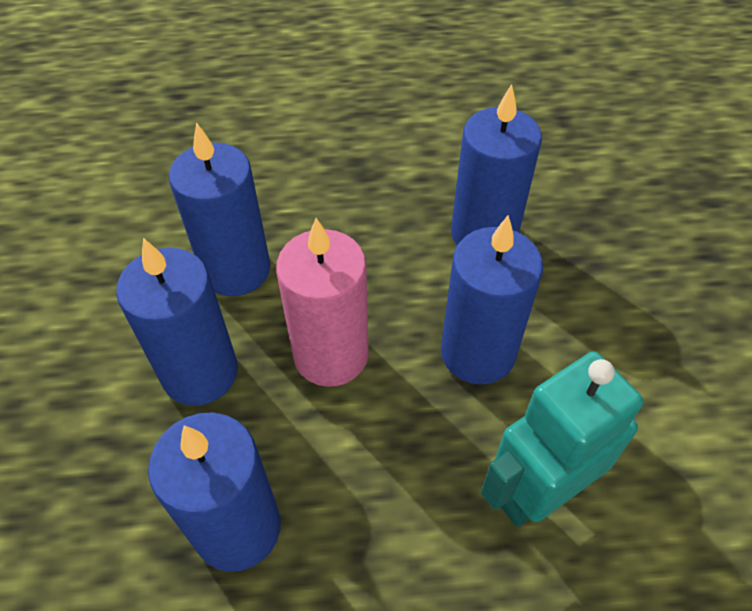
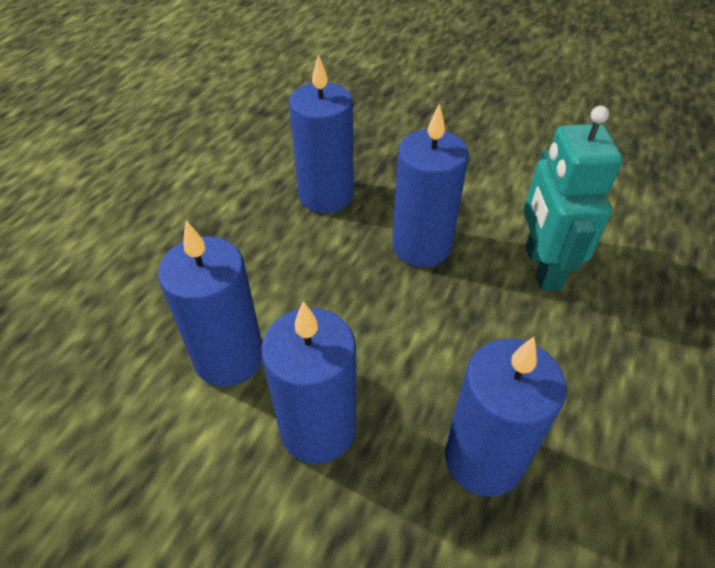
camera: 60 degrees left, 5 degrees down
(331, 355) = (365, 329): pink candle -> none

